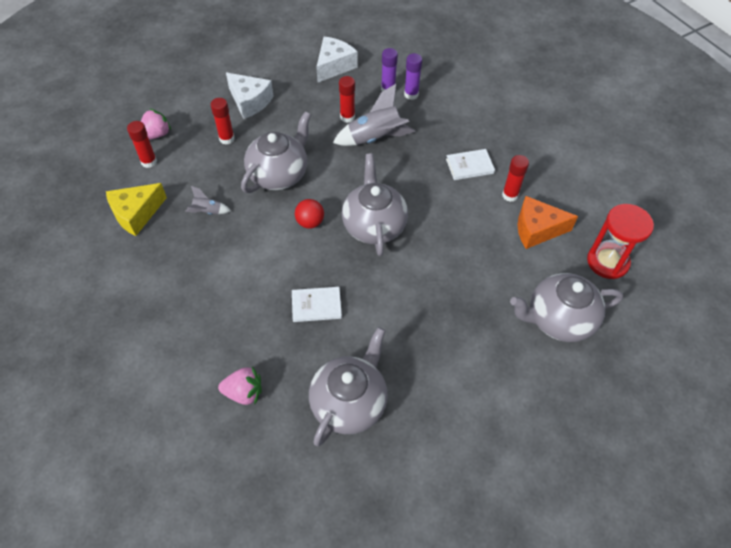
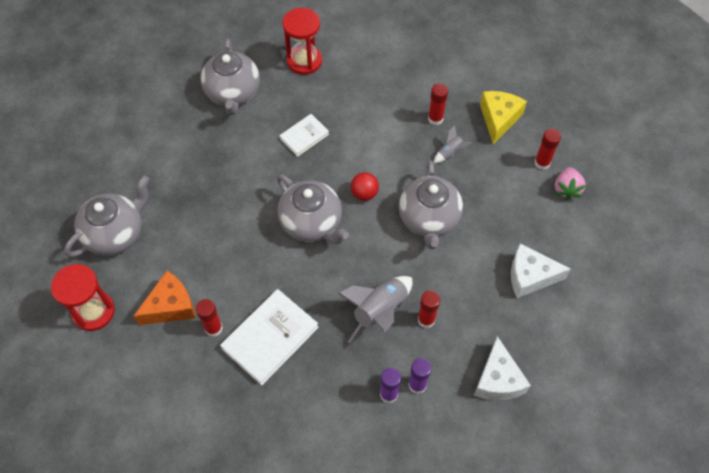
camera: 145 degrees right, 5 degrees up
(227, 139) = (506, 224): red glue stick -> red glue stick (435, 119)
(244, 392) = (304, 61): pink strawberry -> red hourglass
(469, 166) = (270, 338): white book -> white book, size x1.74

